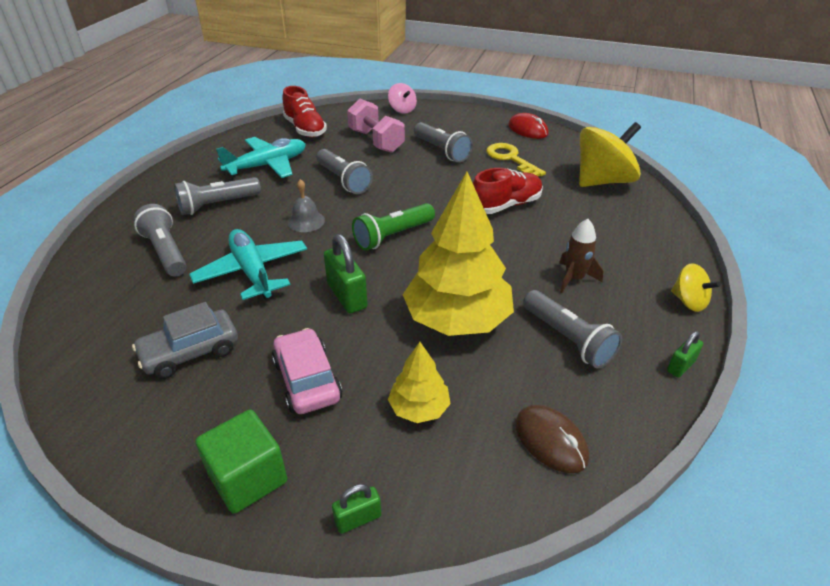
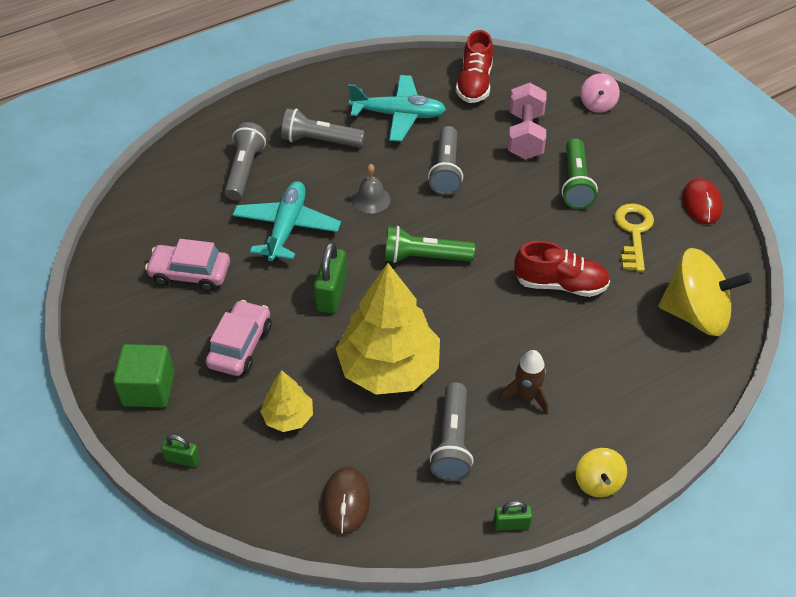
camera: 40 degrees right, 10 degrees up
(190, 352) = (190, 274): grey car -> pink car
(441, 151) = (575, 183): grey flashlight -> green flashlight

